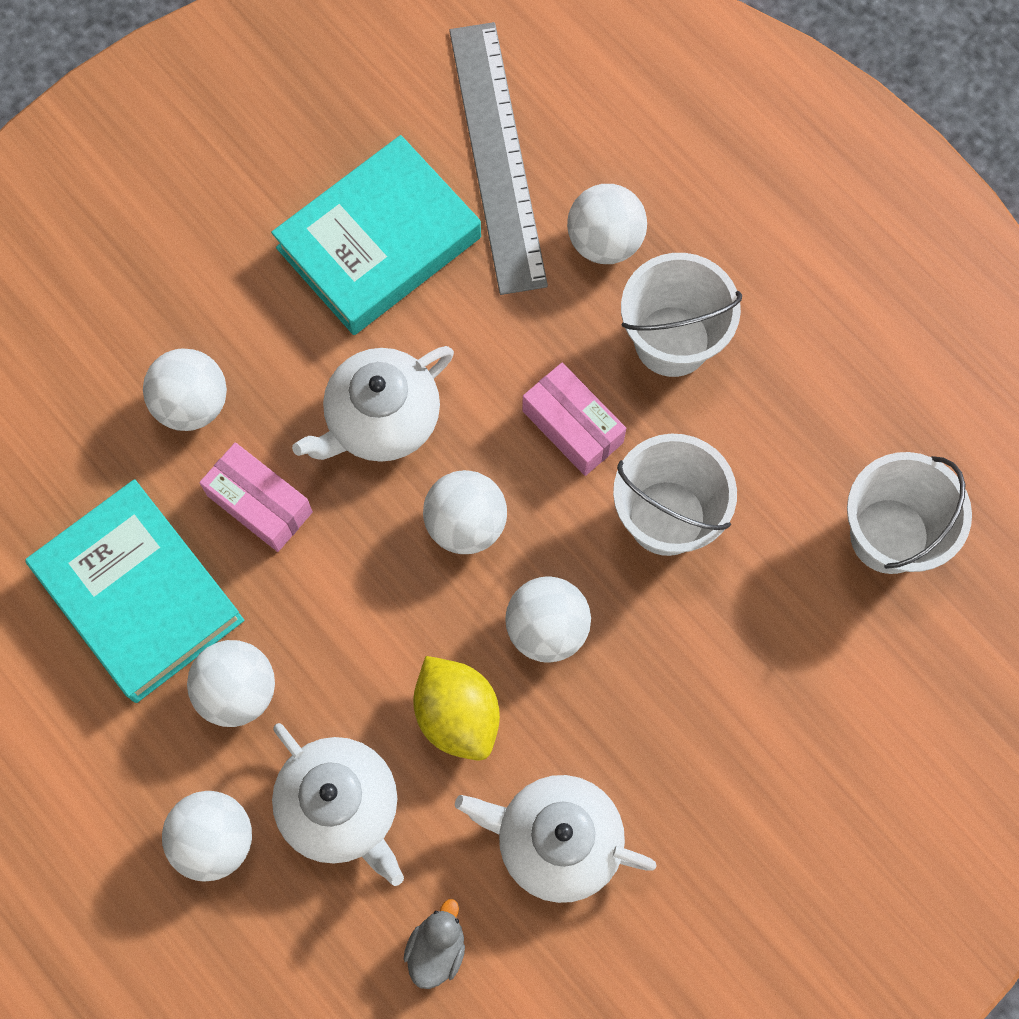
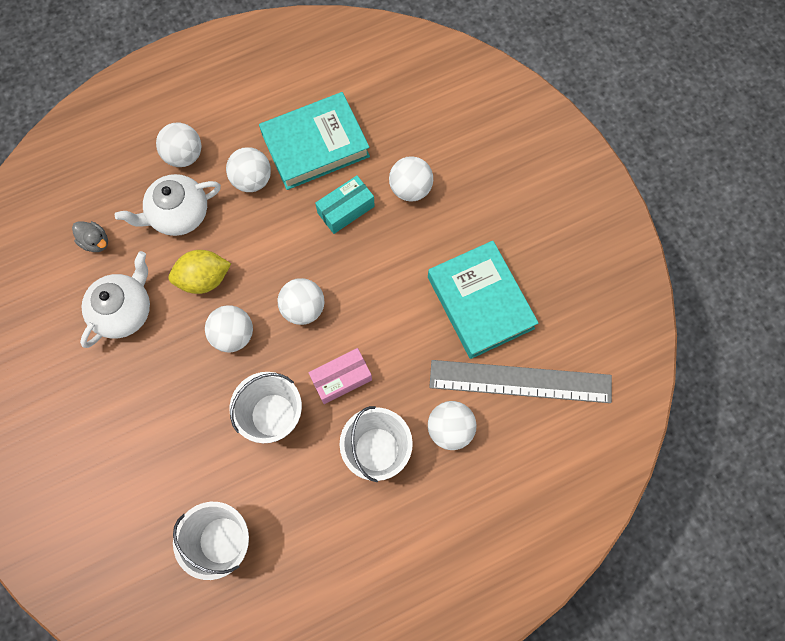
camera: 105 degrees right, 0 degrees up
(259, 504) = (346, 209): pink box -> turquoise box
(381, 419) = (375, 279): white teapot -> none

